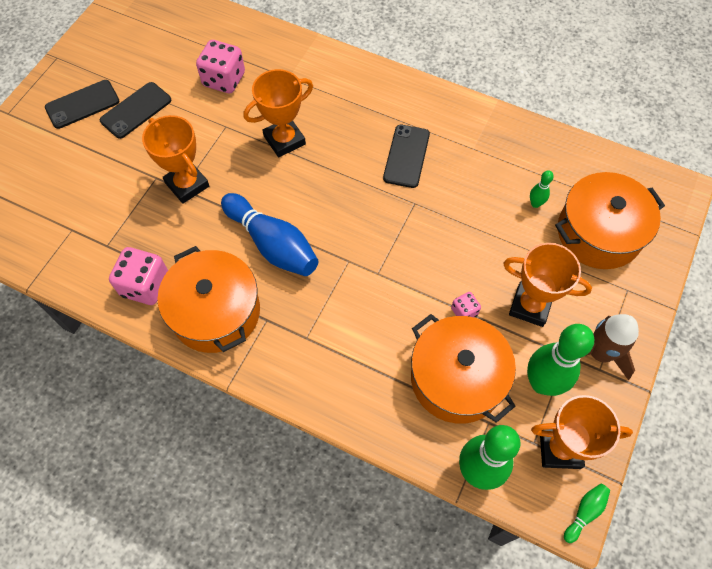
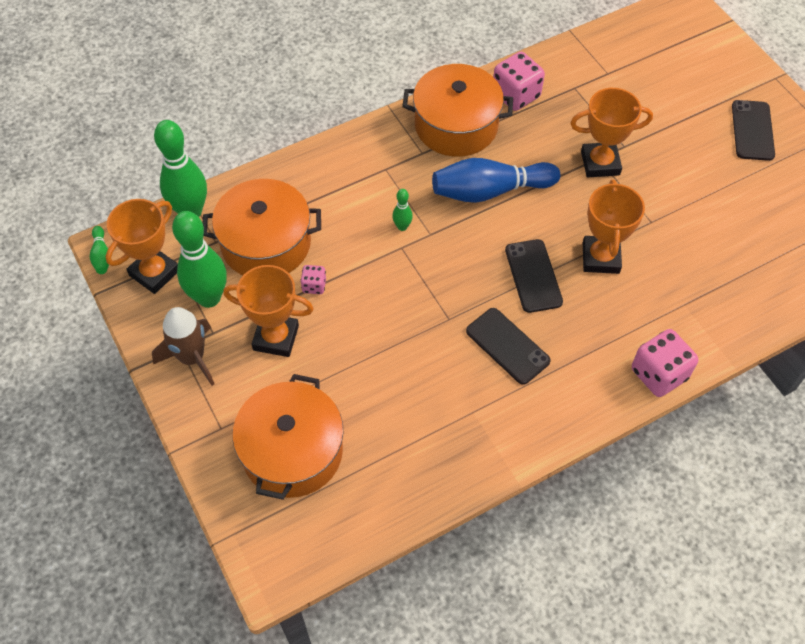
camera: 125 degrees right, 5 degrees down
(136, 110) = (718, 165): black phone -> black phone (533, 276)
(224, 80) = (716, 249): pink dice -> pink dice (659, 374)
(530, 306) = (276, 338): orange trophy -> orange trophy turned 45 degrees clockwise
(535, 204) = (367, 420): green bowling pin -> green bowling pin (402, 227)

